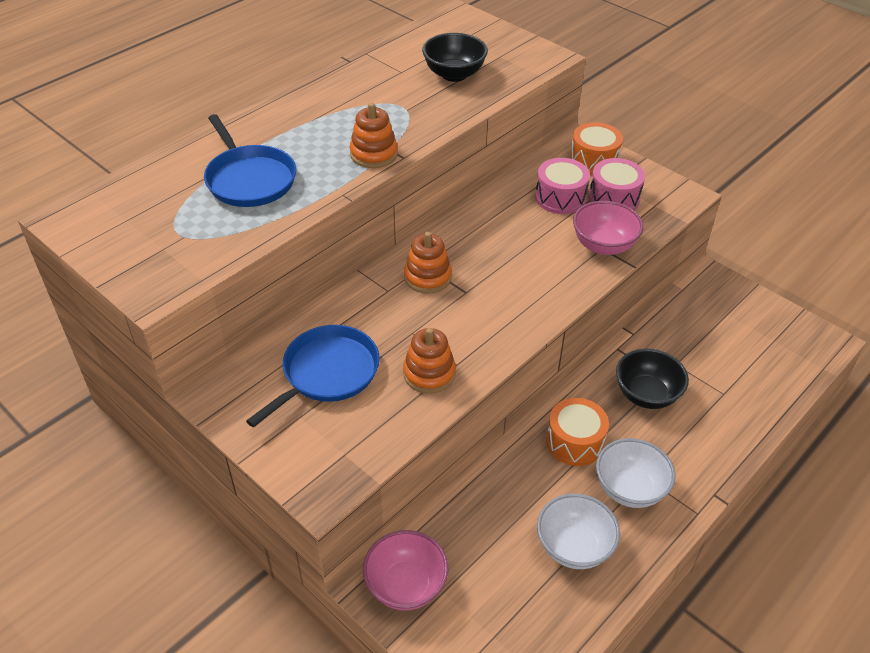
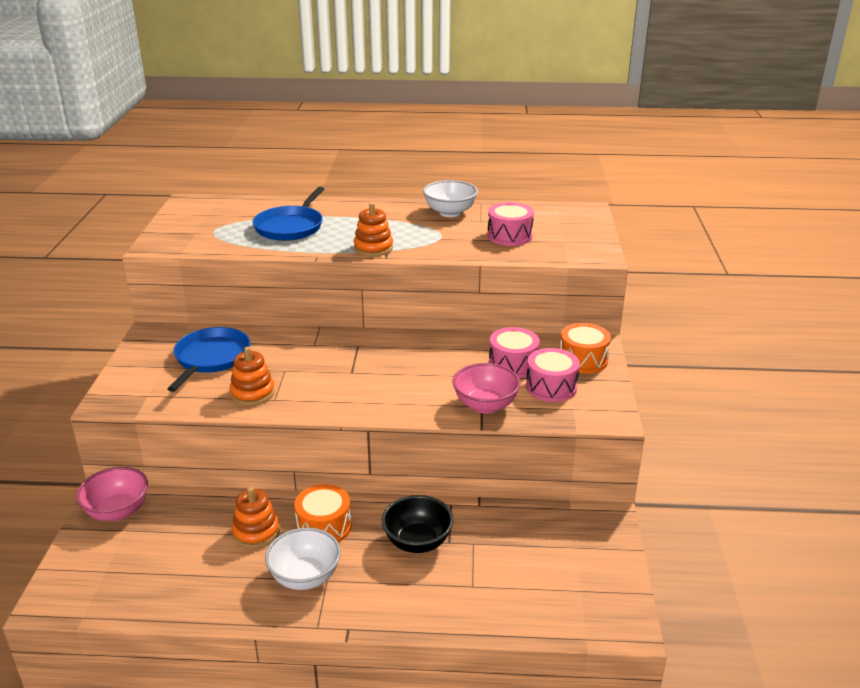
camera: 50 degrees right, 15 degrees down
(327, 373) = (211, 358): blue pan -> blue pan turned 75 degrees counterclockwise
(427, 277) = (346, 352): orange stacking toy -> orange stacking toy (256, 532)
(454, 74) = (509, 236): black bowl -> pink drum
(574, 547) = (219, 573): white bowl -> white bowl (450, 212)

